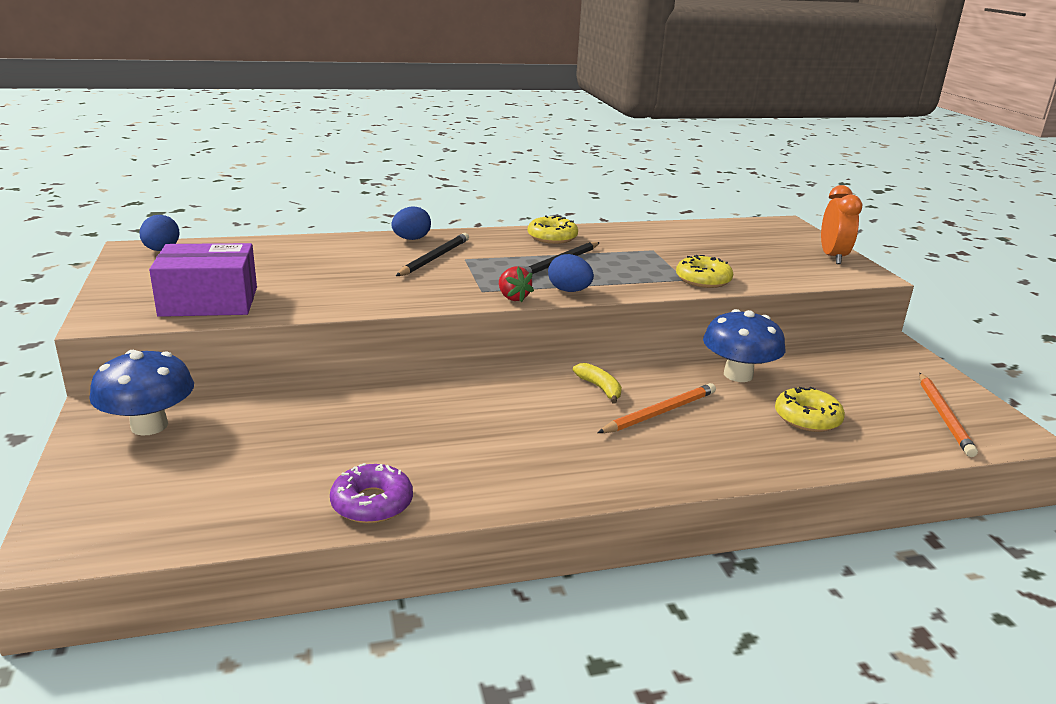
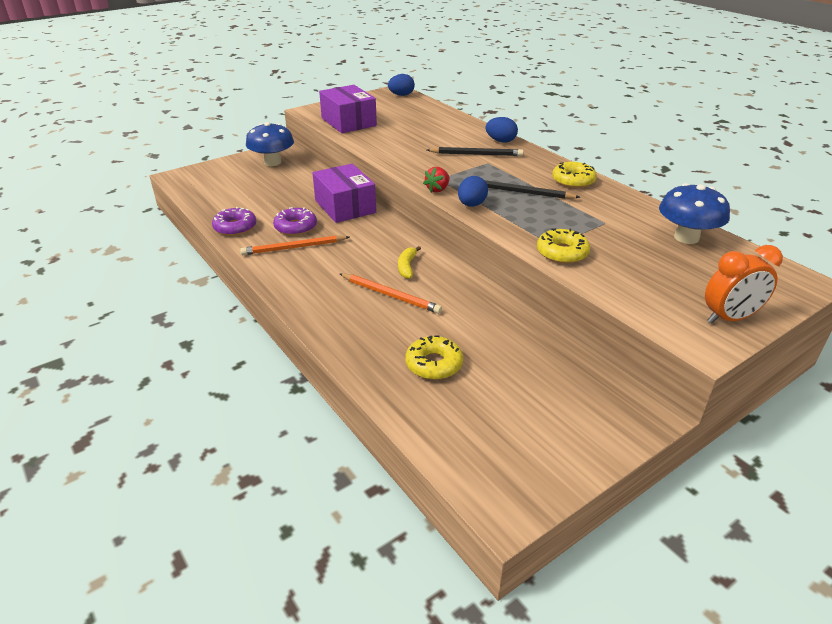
camera: 70 degrees right, 10 degrees up
(396, 394) = (345, 206): none -> purple box
(425, 446) = (295, 227): none -> purple donut
(600, 388) = (407, 267): yellow banana -> yellow banana turned 150 degrees clockwise
(738, 375) = (482, 323): blue mushroom -> blue mushroom (686, 237)
(944, 416) = (503, 450): orange pencil -> orange pencil (294, 248)

